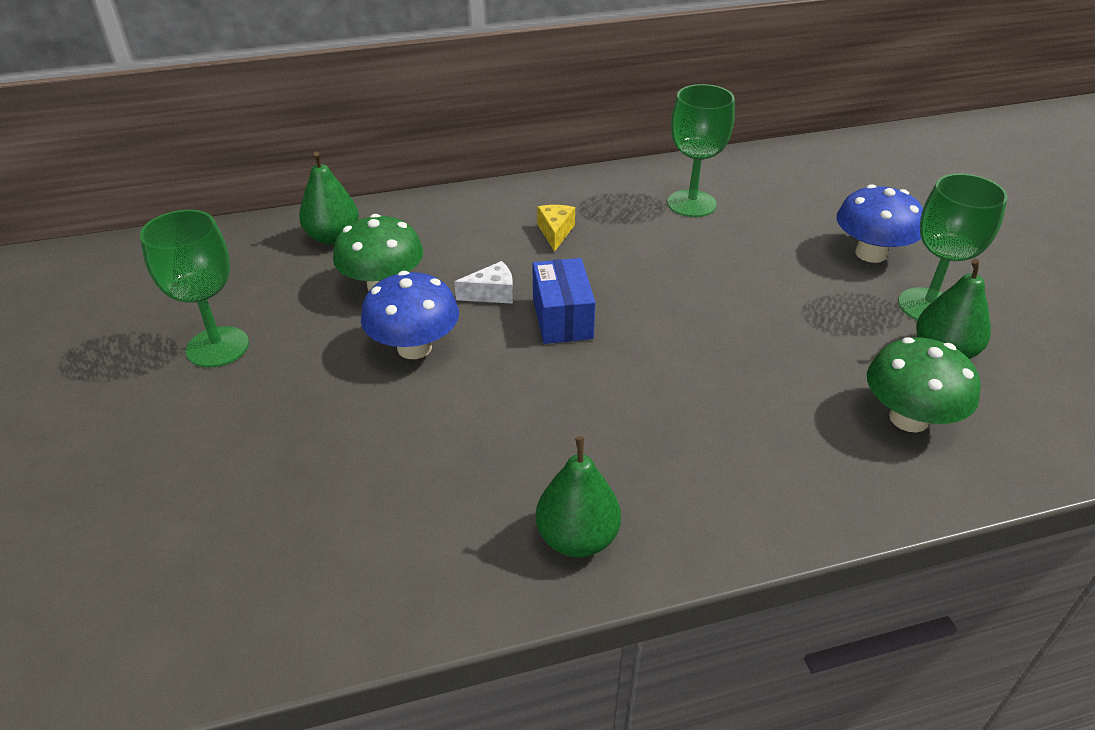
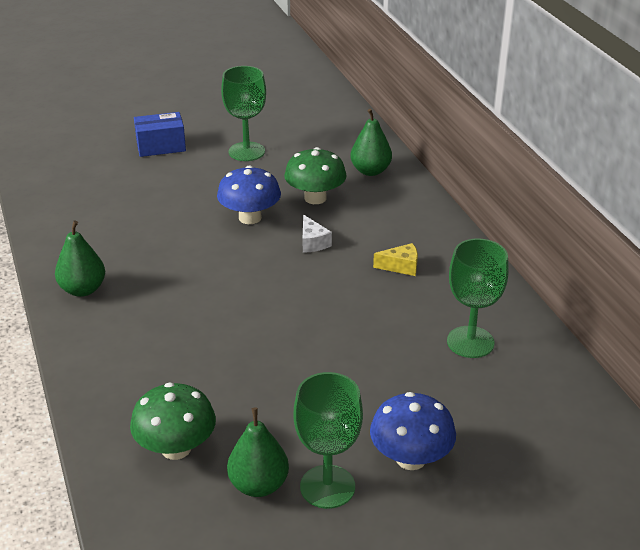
camera: 85 degrees right, 5 degrees down
(562, 318) = (287, 275): blue box -> blue box (161, 146)

